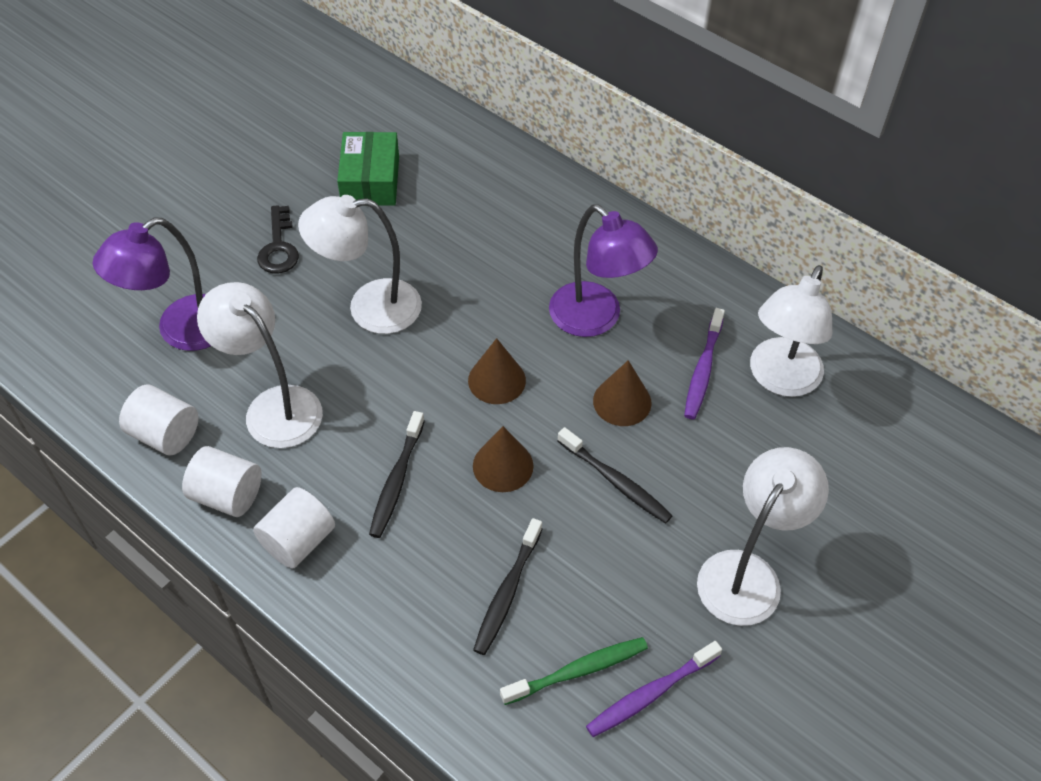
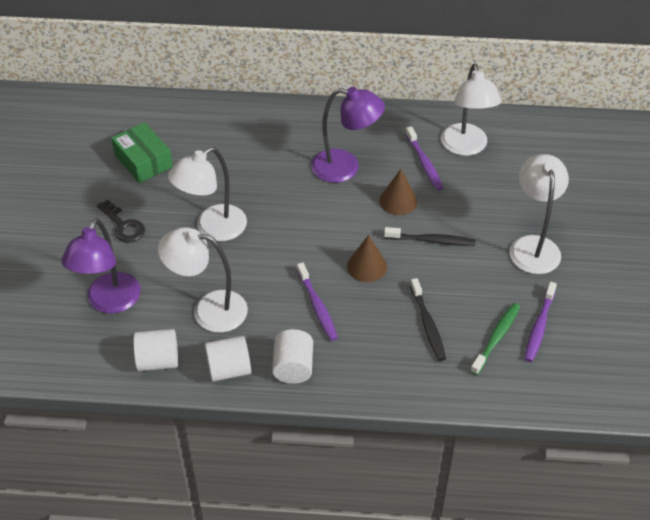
camera: 35 degrees left, 5 degrees down
(397, 480) = (317, 306): black toothbrush -> purple toothbrush
(496, 380) = (322, 226): brown cone -> none

